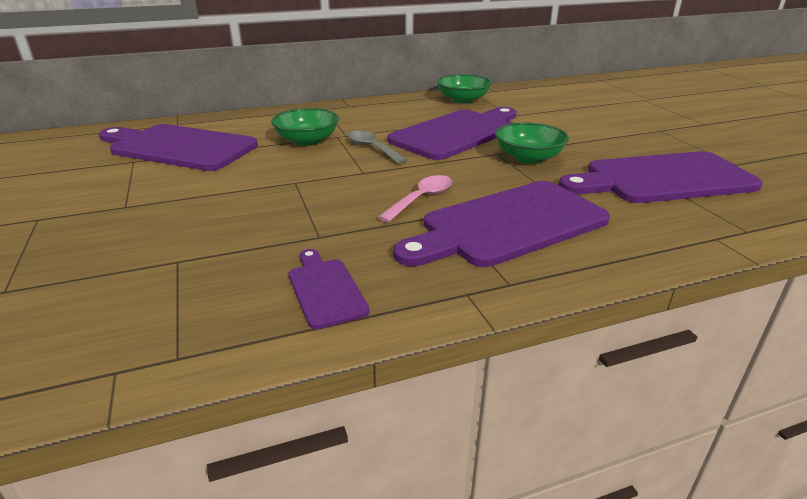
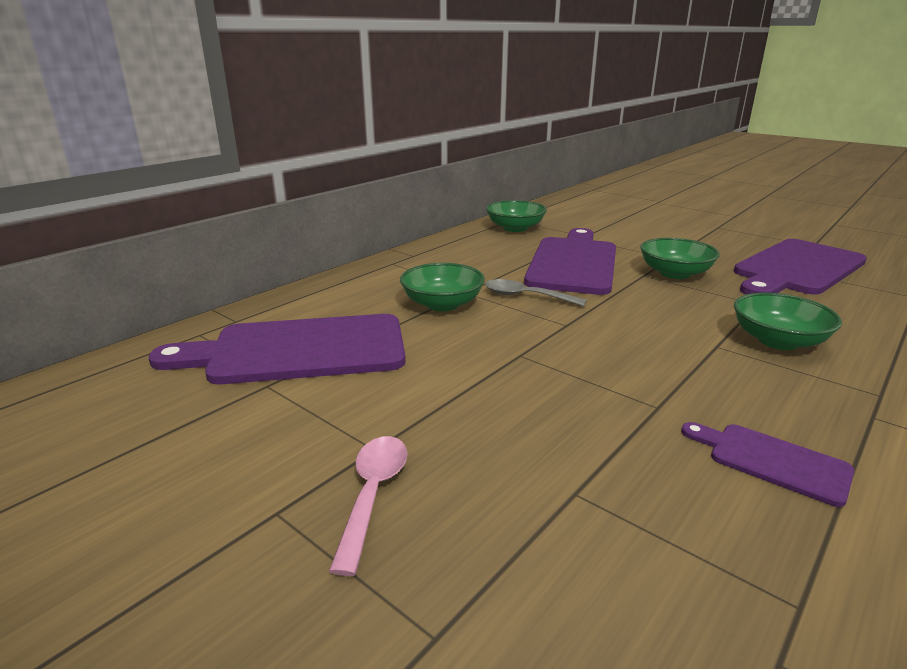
camera: 30 degrees left, 5 degrees down
(421, 199) = (669, 337): pink spoon -> pink spoon (373, 494)
(507, 225) = (778, 341): purple cutting board -> green bowl

